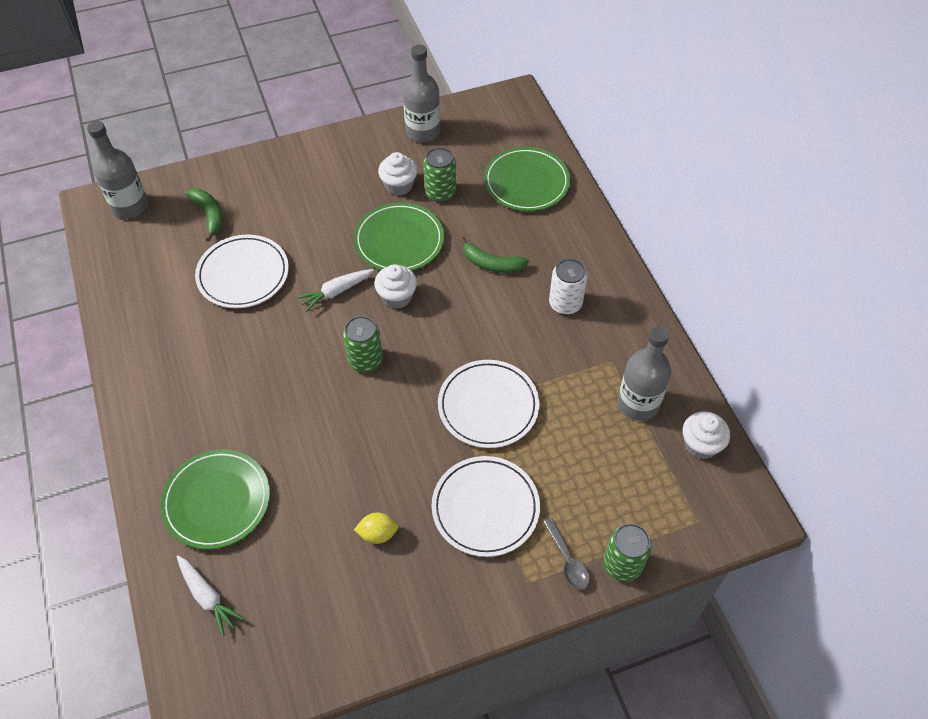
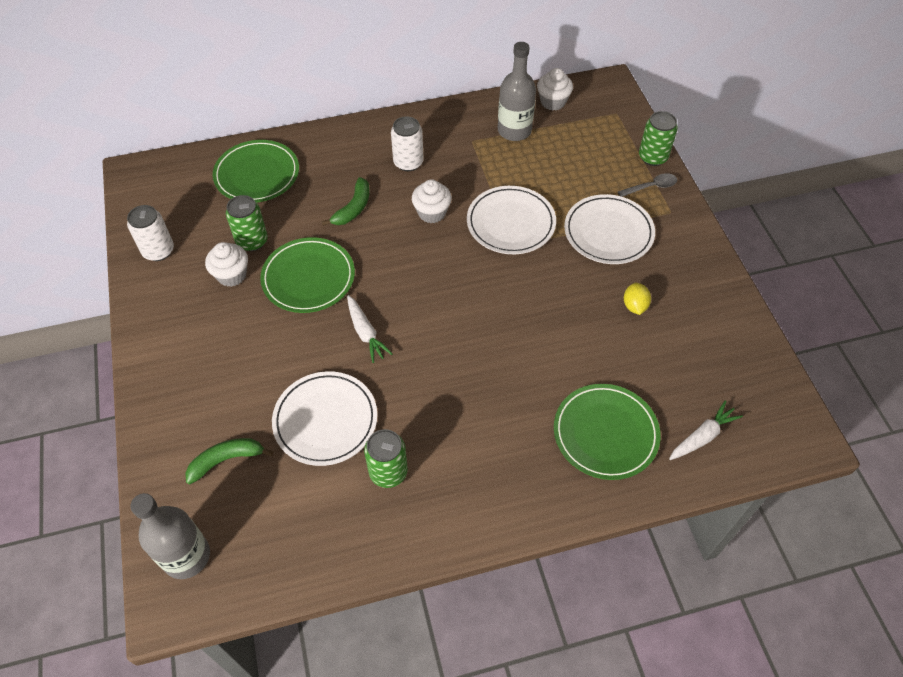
camera: 85 degrees left, 0 degrees up
(365, 360) = (453, 310): green can -> green can (388, 472)
(397, 297) = (380, 282): white cupcake -> white cupcake (432, 213)
(423, 132) = (158, 251): grey bottle -> white can

